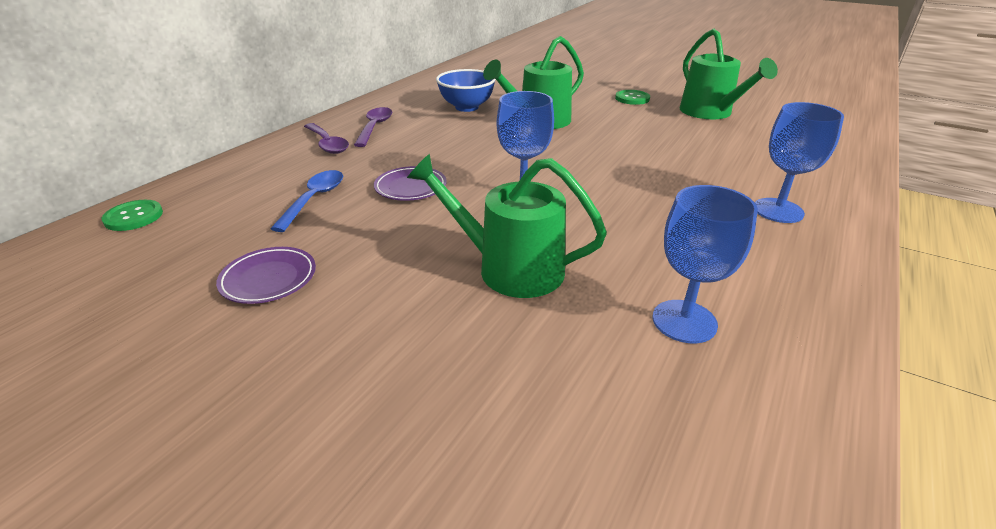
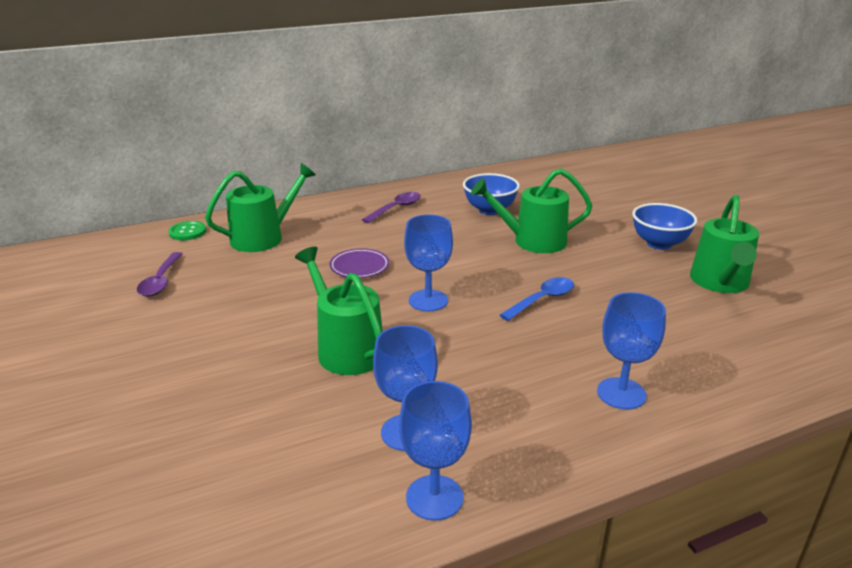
camera: 35 degrees right, 5 degrees down
(254, 193) = (263, 237): none -> green watering can
(269, 279) = (210, 298): purple plate -> none
(314, 199) = (291, 254): blue spoon -> blue spoon (542, 300)
(327, 144) = (347, 213): purple spoon -> purple spoon (161, 281)
(632, 98) = (659, 244): green button -> blue bowl
(800, 370) = (434, 497): none -> blue goblet

